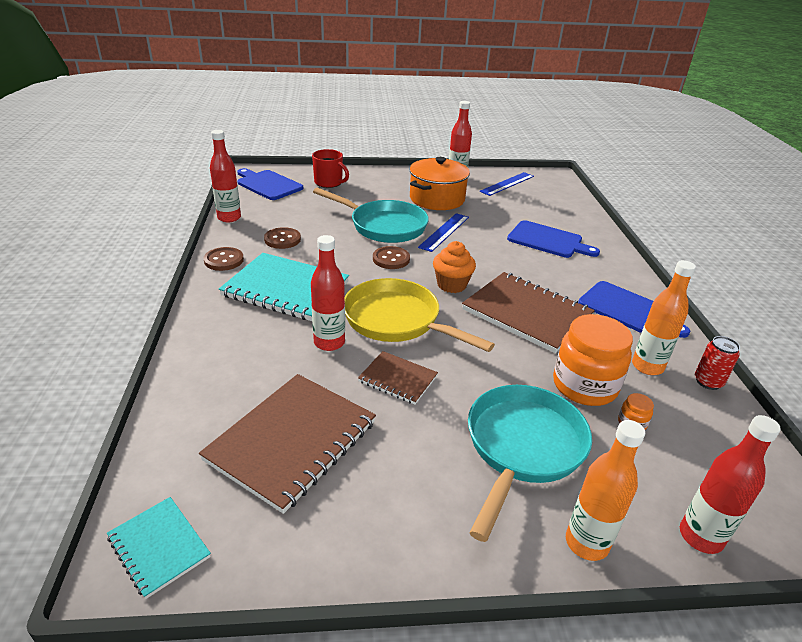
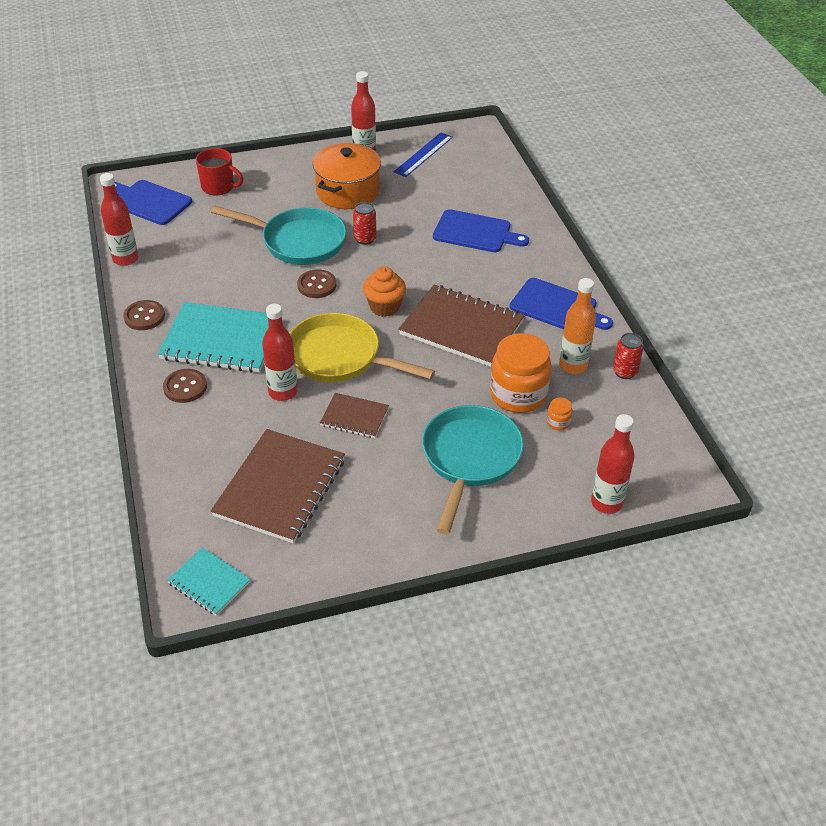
camera: 10 degrees left, 10 degrees up
(282, 239) = (195, 279): brown button -> brown button (185, 387)
(444, 232) = (365, 239): blue ruler -> red can
(586, 543) = (523, 522): orange bottle -> none

